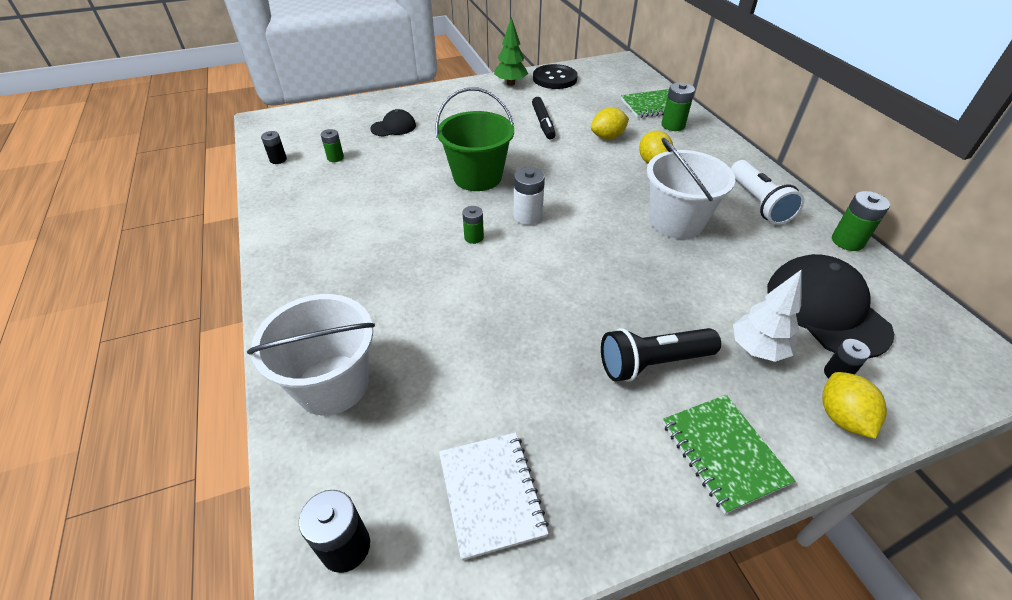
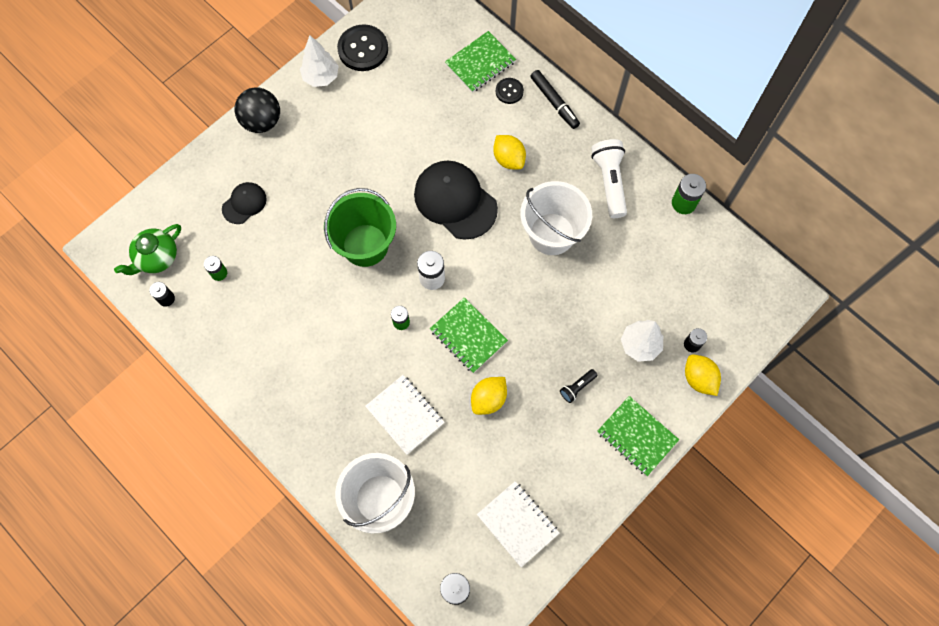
camera: 25 degrees left, 25 degrees up
(296, 136) = (156, 258): none -> green teapot
(423, 313) = (405, 415): none -> white notebook
(446, 92) = (262, 121): none -> black ball
(510, 83) = (321, 77): green tree -> white tree
(539, 270) = (468, 336): none -> green notebook
(543, 123) = (386, 136): black marker -> black marker (554, 102)
(607, 137) = (456, 136): yellow lemon -> yellow lemon (488, 399)
(652, 363) = (577, 387): black flashlight -> black flashlight, size x0.50
(673, 125) = (509, 91): green battery -> black button
(758, 203) = (609, 182): white flashlight -> white flashlight turned 150 degrees counterclockwise
(826, 309) = (678, 286): black cap -> black cap (455, 201)

